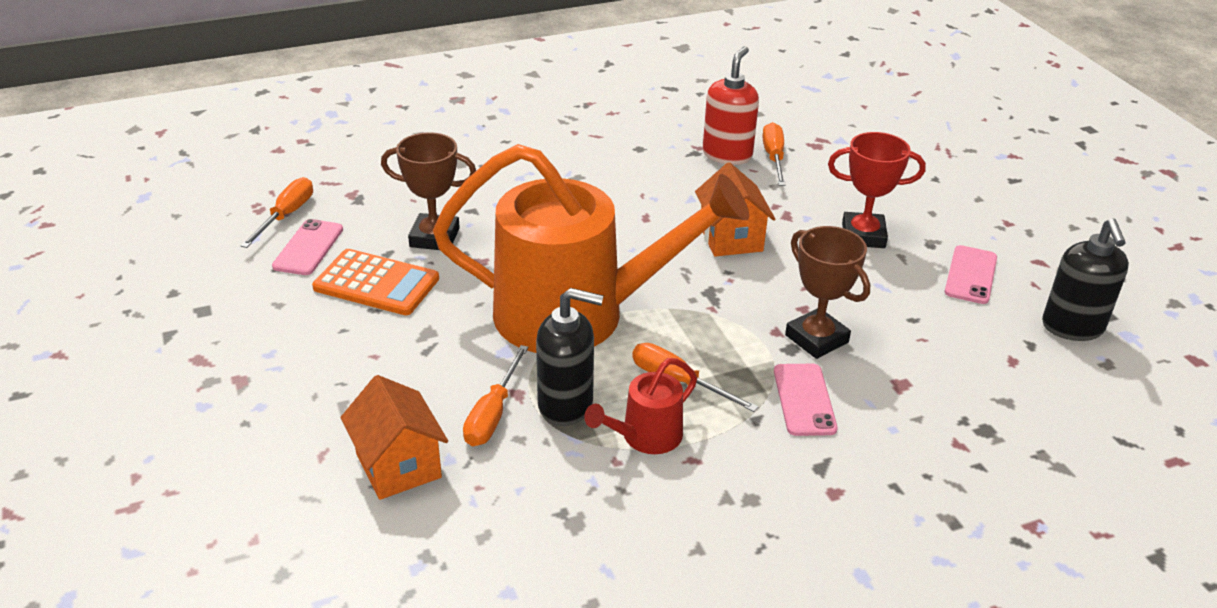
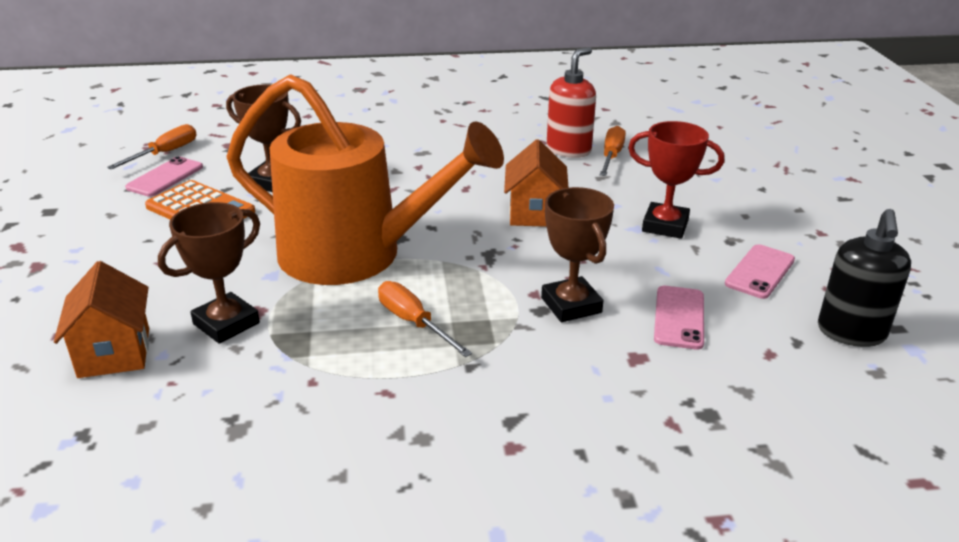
camera: 15 degrees right, 5 degrees down
(492, 414) = (226, 323): orange screwdriver -> brown trophy
(566, 405) = (297, 326): black soap dispenser -> none
(645, 437) = (352, 365): red watering can -> none
(804, 400) = (529, 356): pink phone -> pink phone (679, 317)

